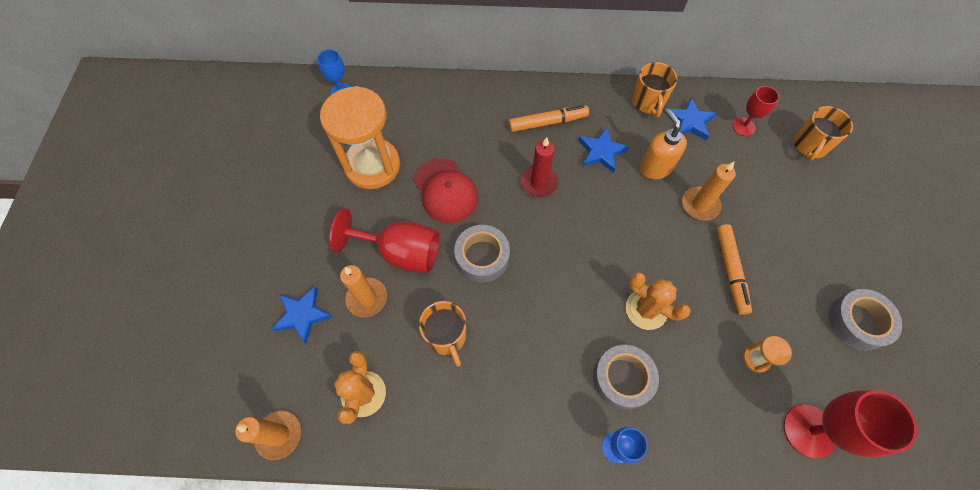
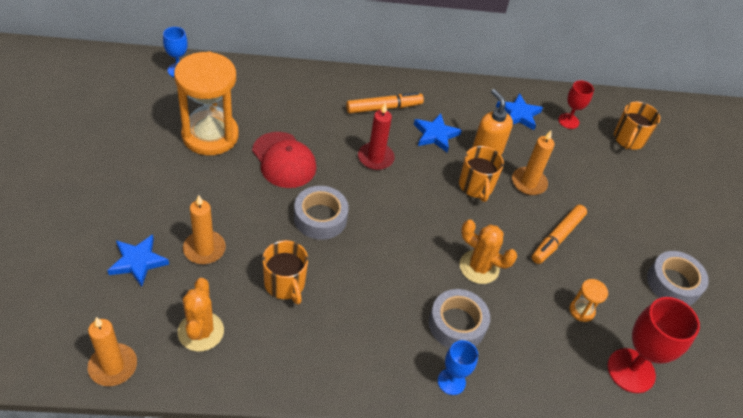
camera: 10 degrees left, 15 degrees down
(401, 252) = (239, 211): red goblet -> none
(648, 102) = (479, 96): orange mug -> orange mug (476, 186)
(730, 271) = (557, 238): orange marker -> orange marker turned 45 degrees clockwise

